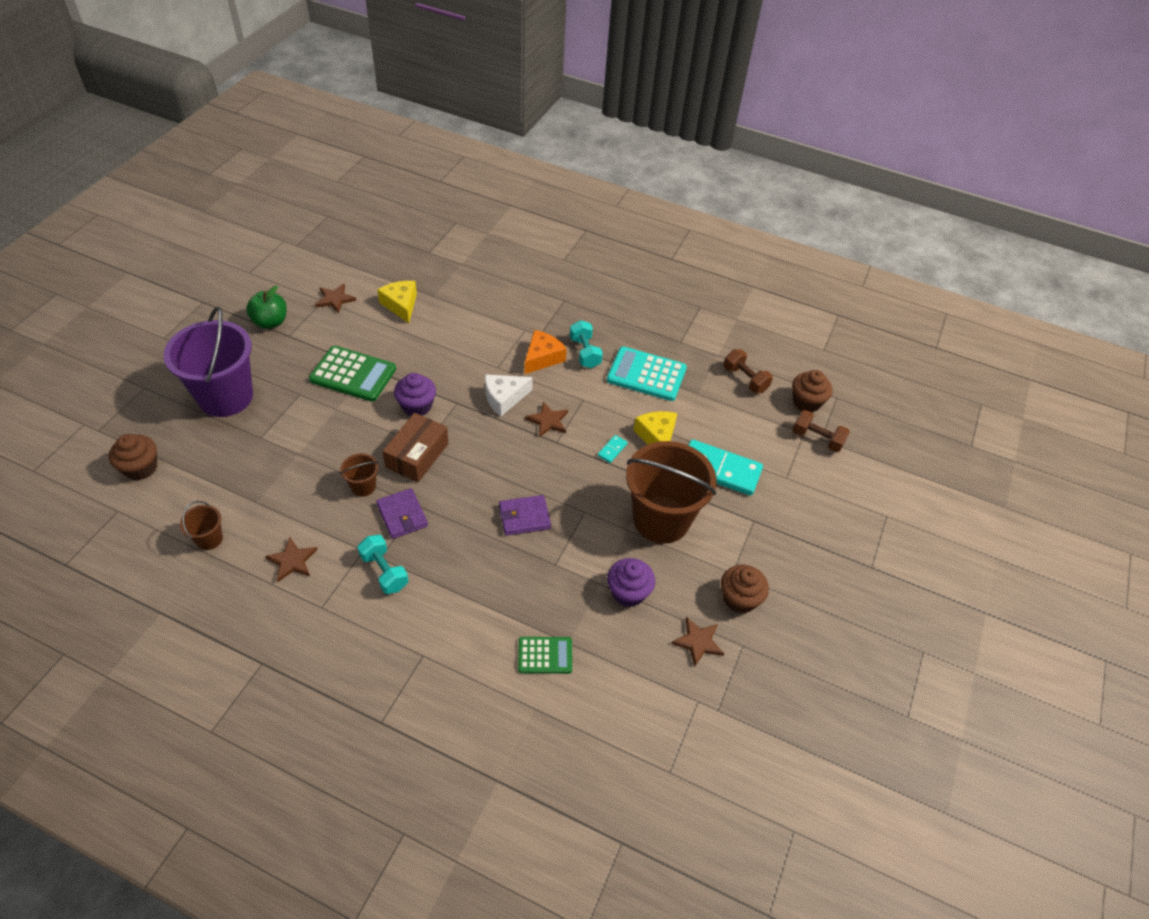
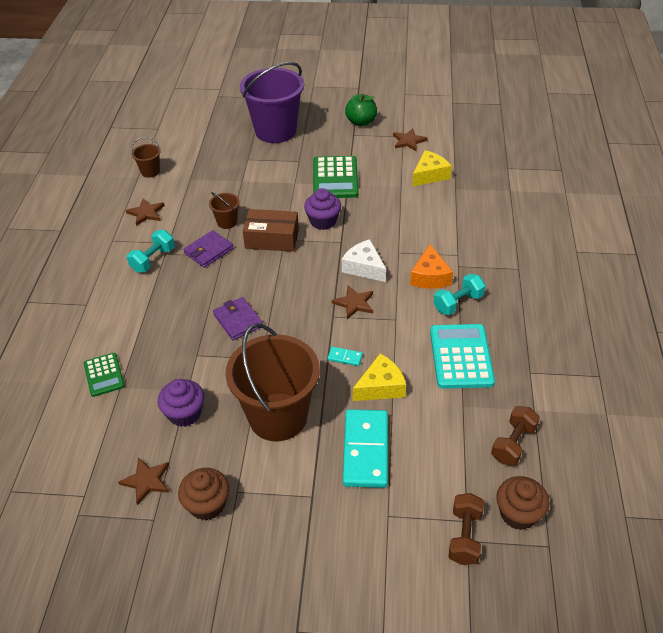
camera: 75 degrees right, 5 degrees down
(141, 468) = (195, 123): brown cupcake -> none
(542, 358) = (430, 276): orange cheese -> orange cheese turned 75 degrees clockwise

